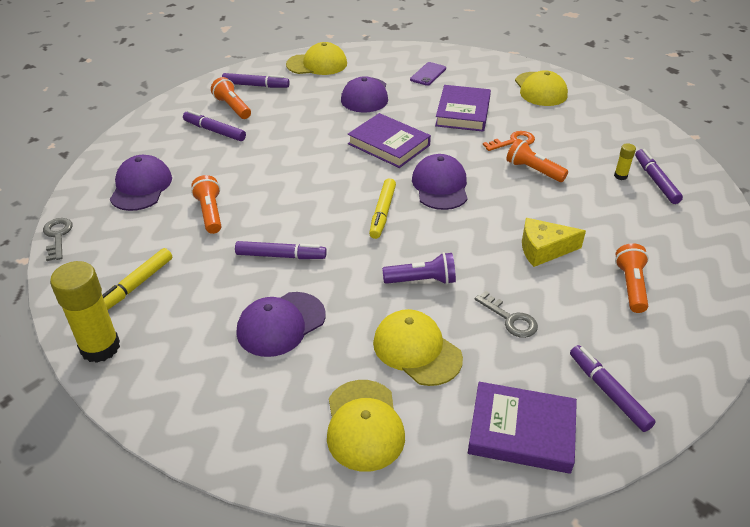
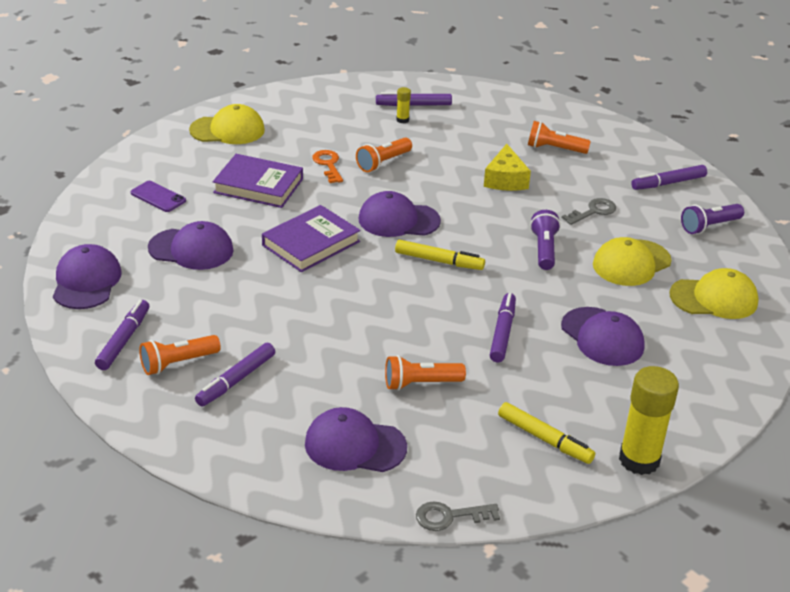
camera: 85 degrees left, 5 degrees down
(317, 64) = (86, 281): yellow cap -> purple cap
(521, 431) = (709, 226): purple book -> purple flashlight

